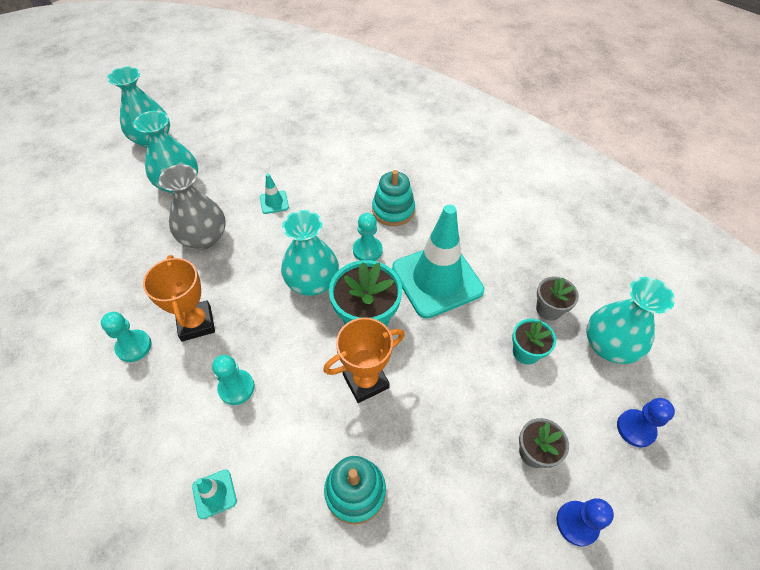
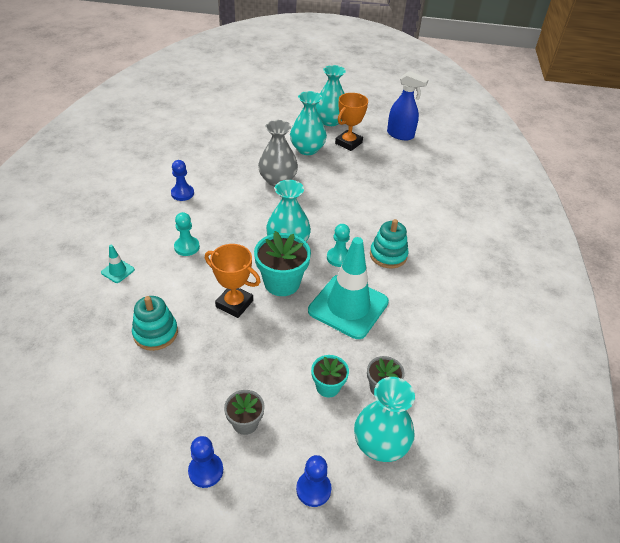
camera: 55 degrees right, 10 degrees down
(134, 346) = (182, 193): turquoise pawn -> blue pawn
(196, 323) = (216, 209): orange trophy -> orange trophy (348, 143)
(235, 102) = (400, 135): none -> blue spray bottle
(274, 202) = (335, 195): turquoise traffic cone -> none

